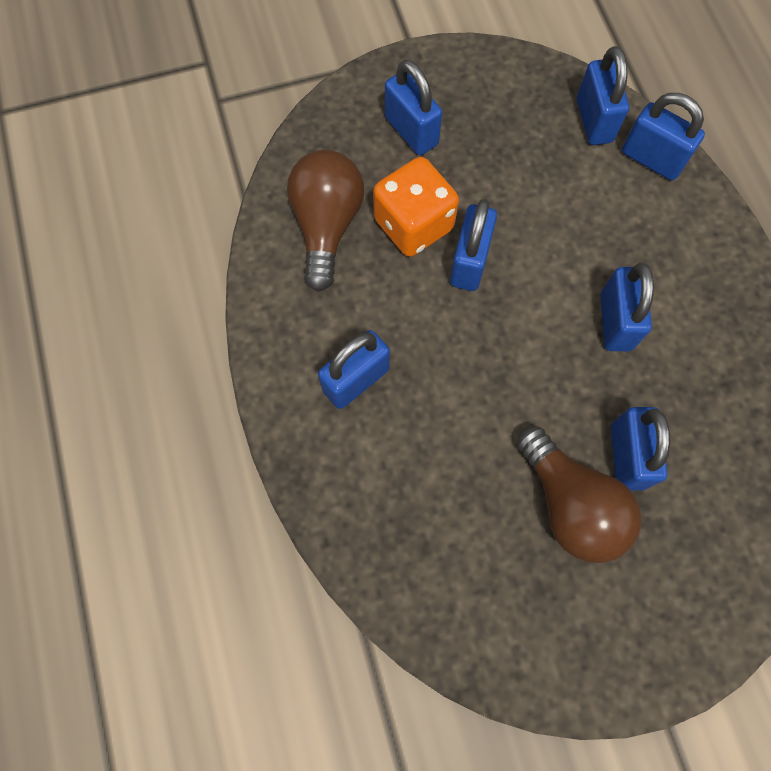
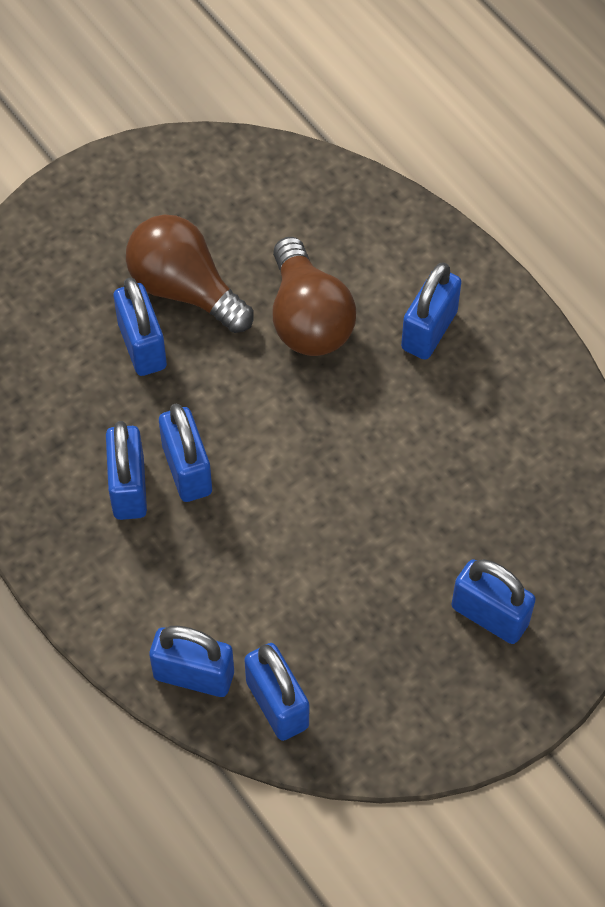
camera: 160 degrees right, 10 degrees down
(326, 226) = (532, 471): brown light bulb -> brown light bulb (308, 318)
(413, 225) = (439, 503): orange dice -> none
(469, 262) = (362, 482): blue padlock -> blue padlock (129, 487)

